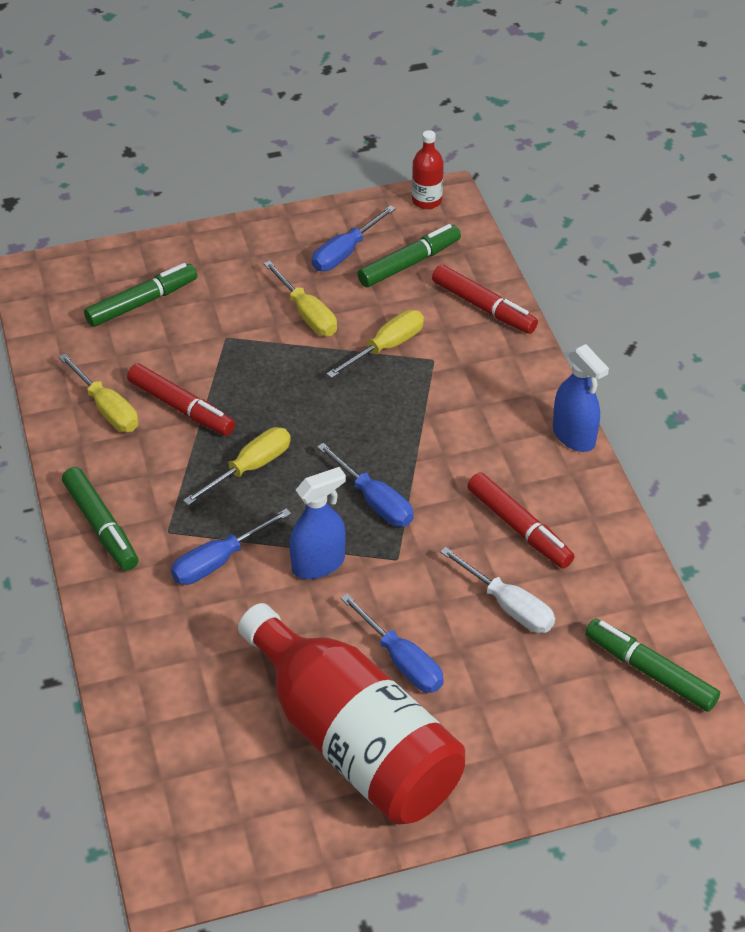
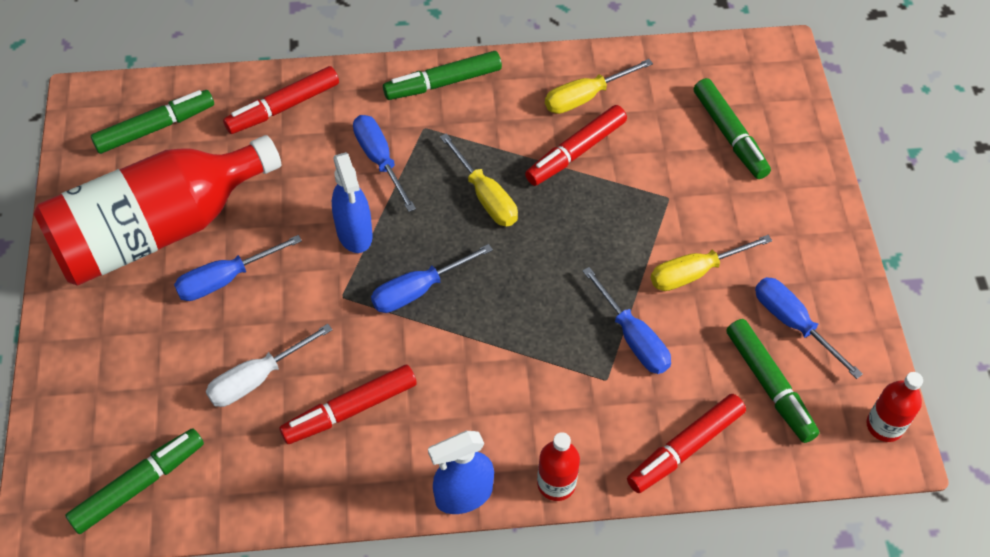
camera: 100 degrees right, 10 degrees up
(156, 664) = (283, 107): none -> red marker
(206, 786) = (155, 128): none -> green marker
(386, 347) = (633, 338): yellow screwdriver -> blue screwdriver
(542, 380) = (556, 483): none -> red bottle

